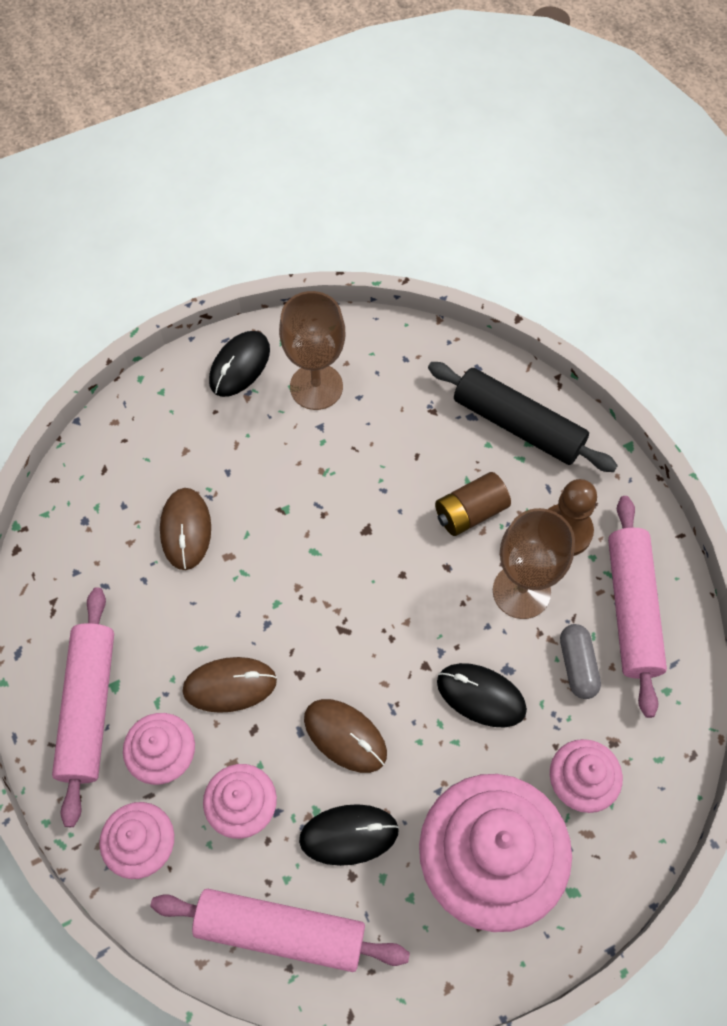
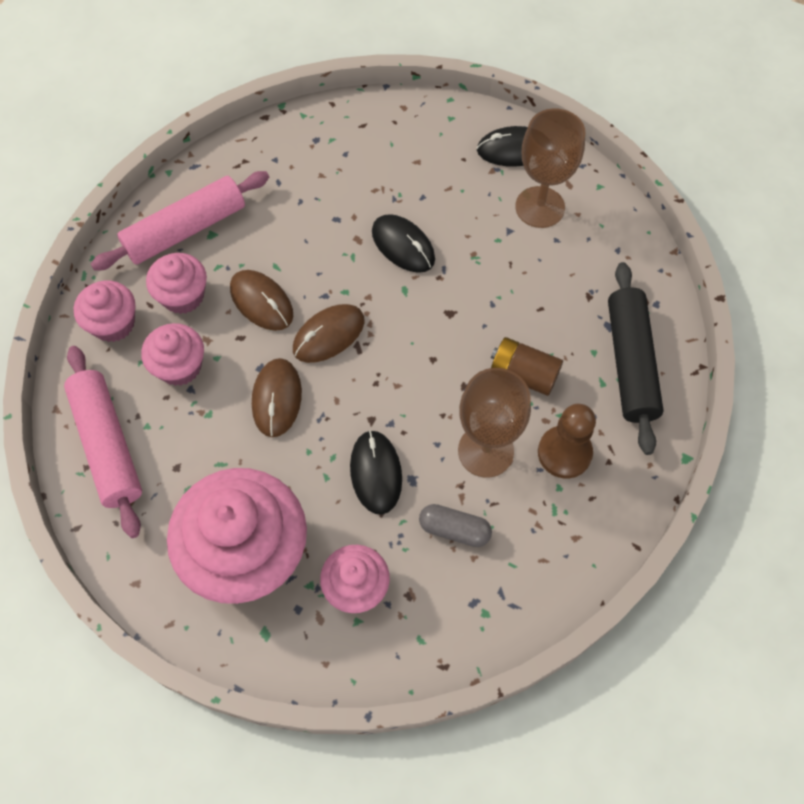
camera: 55 degrees right, 0 degrees up
(186, 530) = (357, 201): brown mouse -> brown mouse (329, 335)
(349, 835) = (205, 446): black mouse -> black mouse (403, 245)
(577, 665) = (454, 529): grey capsule -> grey capsule turned 60 degrees clockwise
(631, 609) = (536, 544): pink rolling pin -> none

